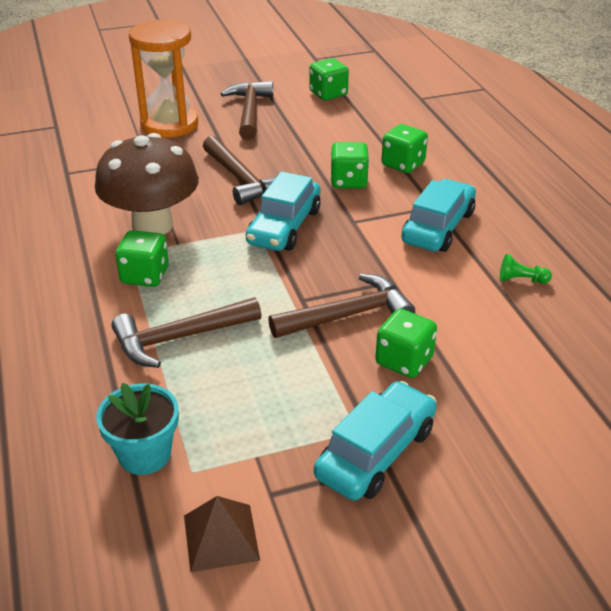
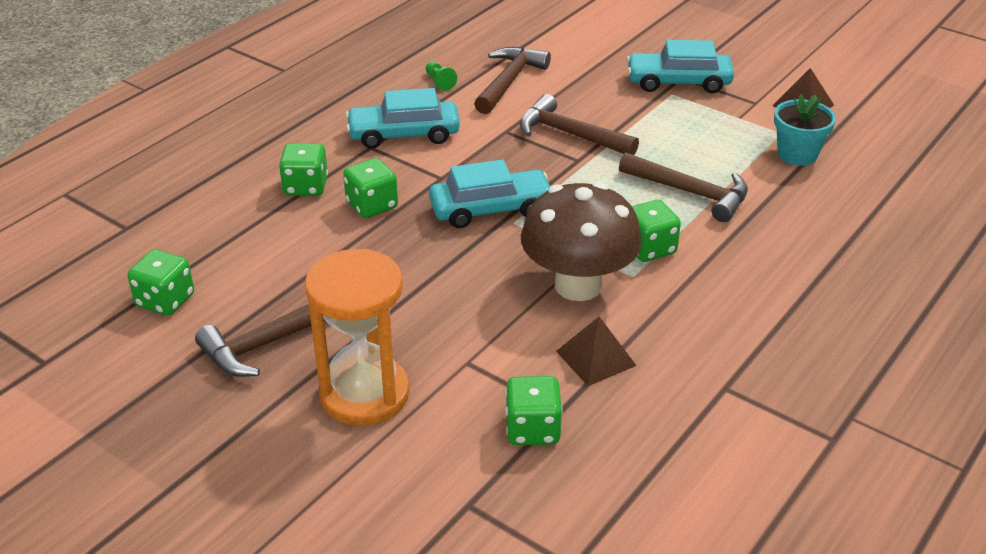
camera: 125 degrees left, 0 degrees up
(82, 201) = (596, 358): none -> brown pyramid
(241, 179) = (436, 272): brown hammer -> brown hammer (509, 81)
(404, 361) = (588, 98): green dice -> green dice (532, 429)

